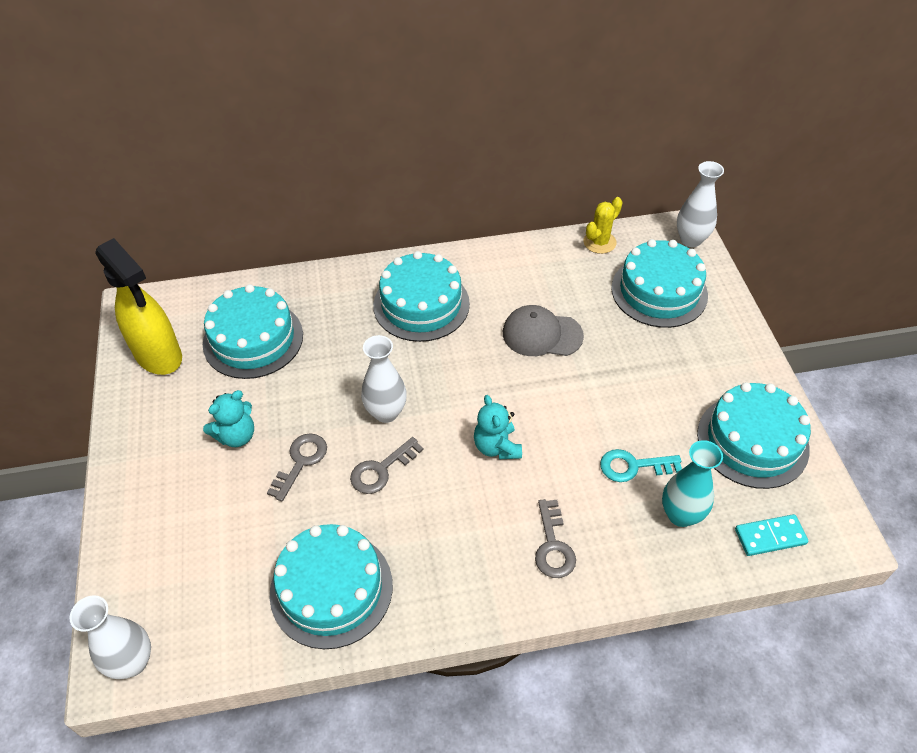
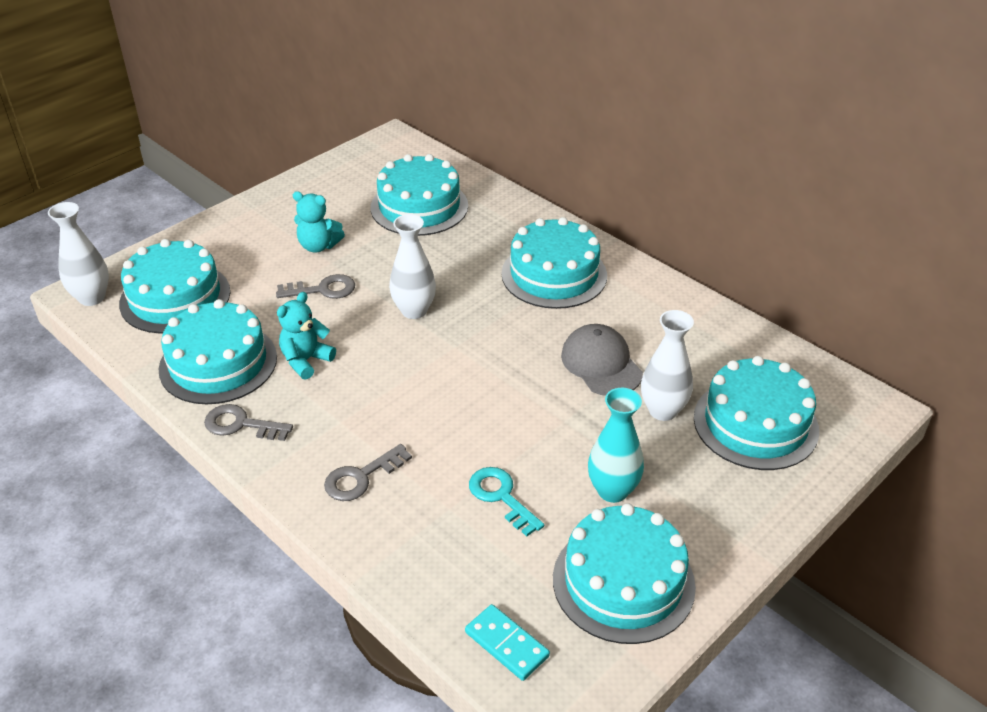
camera: 55 degrees right, 10 degrees down
(159, 356) = (357, 173): yellow spray bottle -> none
(203, 585) = (175, 297): none -> turquoise cake
(381, 469) = (353, 336): grey key -> grey key (241, 424)
(497, 447) = (438, 393): turquoise teddy bear -> turquoise teddy bear (306, 360)
(599, 242) = (772, 351): yellow cactus -> none
(680, 515) = (473, 557): turquoise vase -> turquoise vase (612, 491)
(691, 239) = (865, 418): white vase -> white vase (663, 410)

